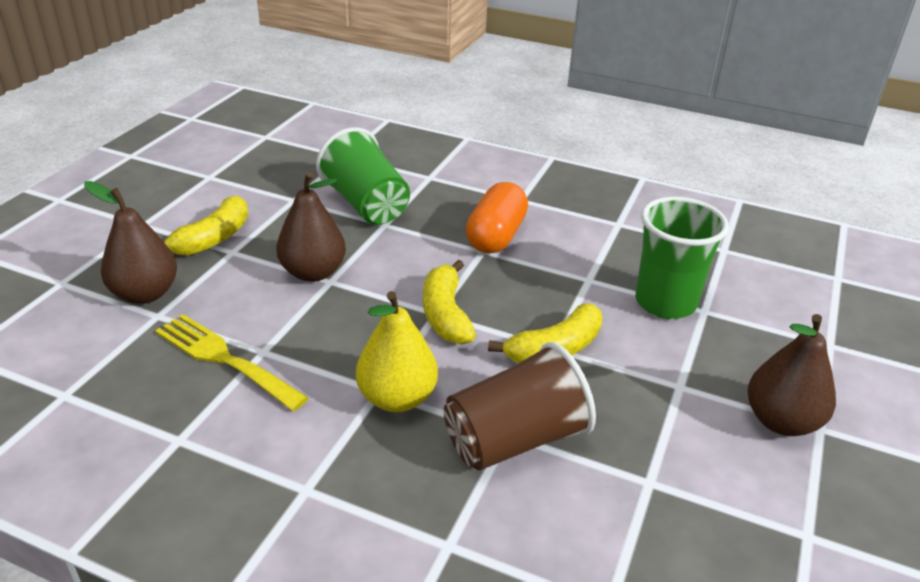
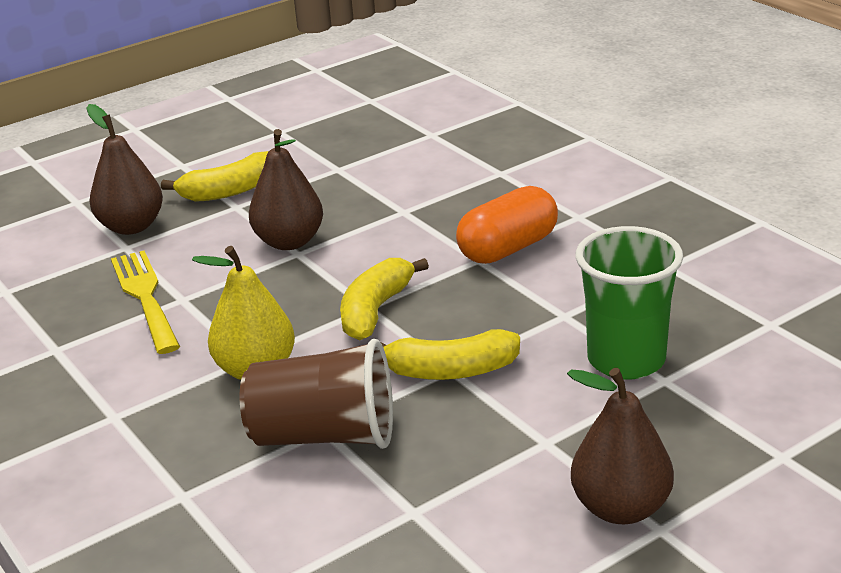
camera: 35 degrees right, 5 degrees down
(366, 205) = (404, 188): green cup -> none

